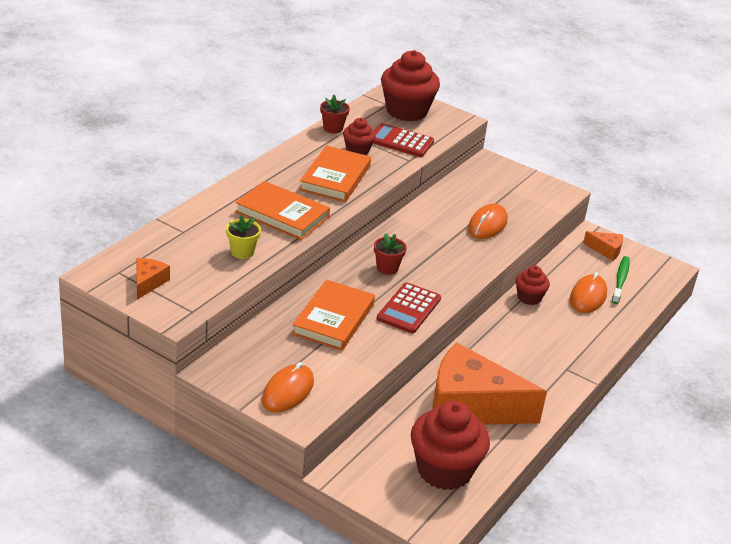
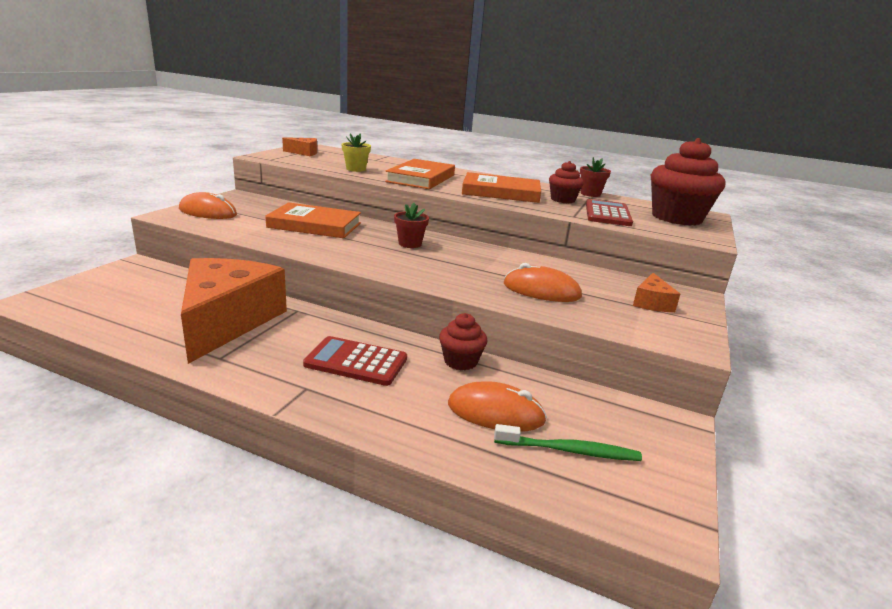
camera: 80 degrees right, 10 degrees down
(409, 309) = (341, 251): red calculator -> red calculator (356, 362)
(444, 470) = (120, 306): red cupcake -> none
(606, 250) = (645, 437): orange cheese -> orange cheese (651, 303)

